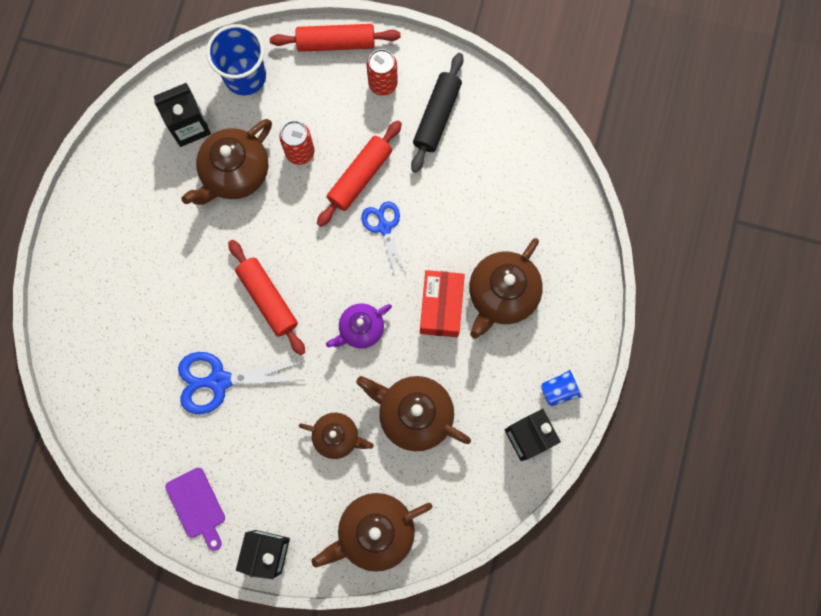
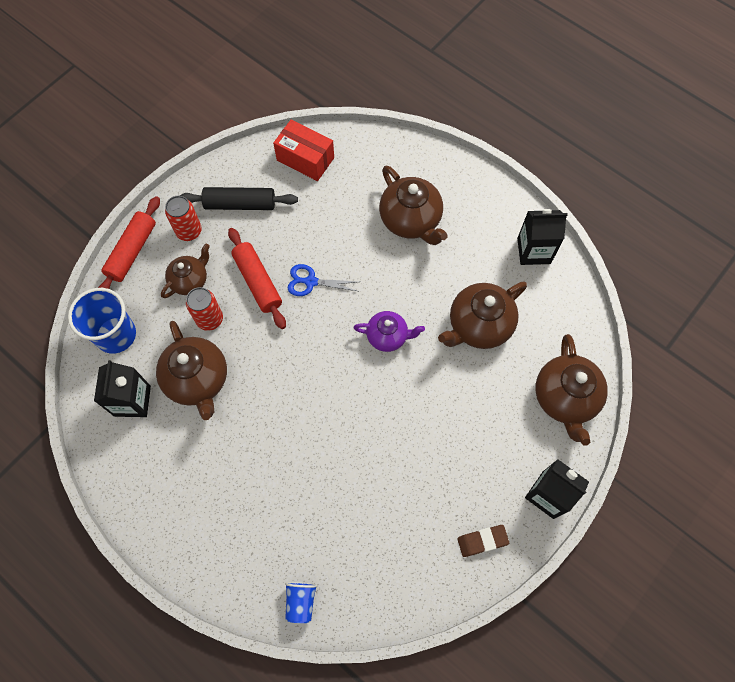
camera: 65 degrees left, 10 degrees down
(197, 506) = (482, 541): purple cutting board -> brown eraser
(219, 381) = (377, 472): blue scissors -> none
(268, 299) = (324, 400): red rolling pin -> none
(337, 437) = (471, 394): brown teapot -> brown teapot (190, 280)
(360, 329) = (388, 336): purple teapot -> purple teapot turned 75 degrees counterclockwise
(437, 116) = (240, 204): black rolling pin -> black rolling pin turned 45 degrees counterclockwise
(441, 307) = (399, 268): red box -> red box (305, 159)
(559, 390) = (506, 213): blue cup -> blue cup (301, 601)

